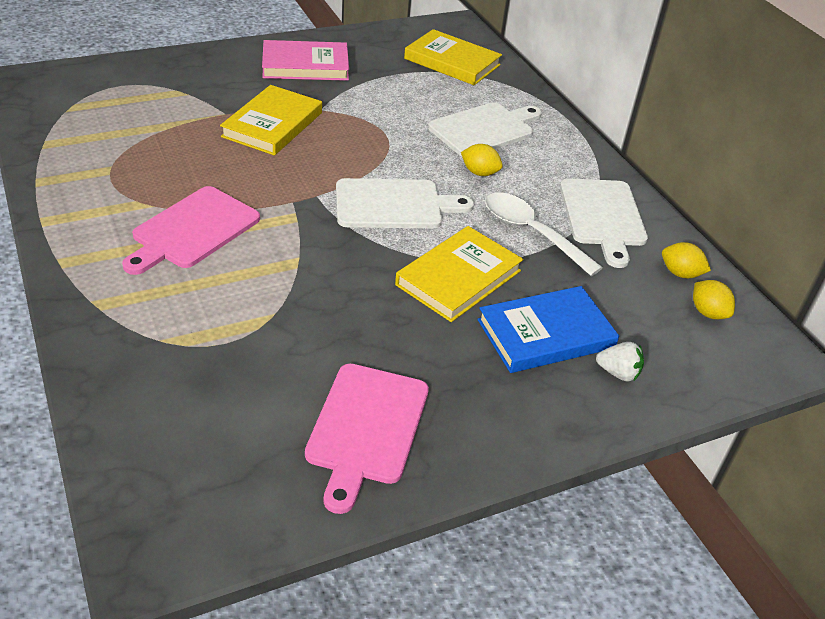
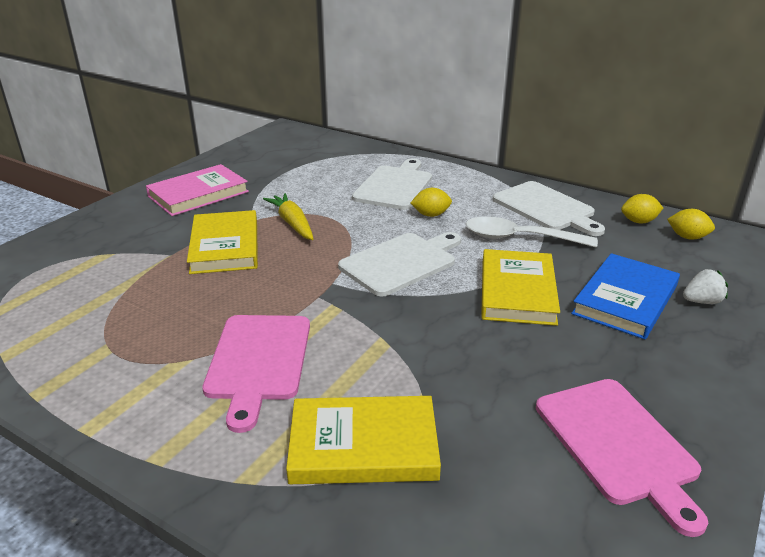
camera: 30 degrees left, 10 degrees down
(349, 127) = (292, 223): none -> yellow carrot
(452, 62) = (312, 153): yellow book -> yellow book (363, 445)

